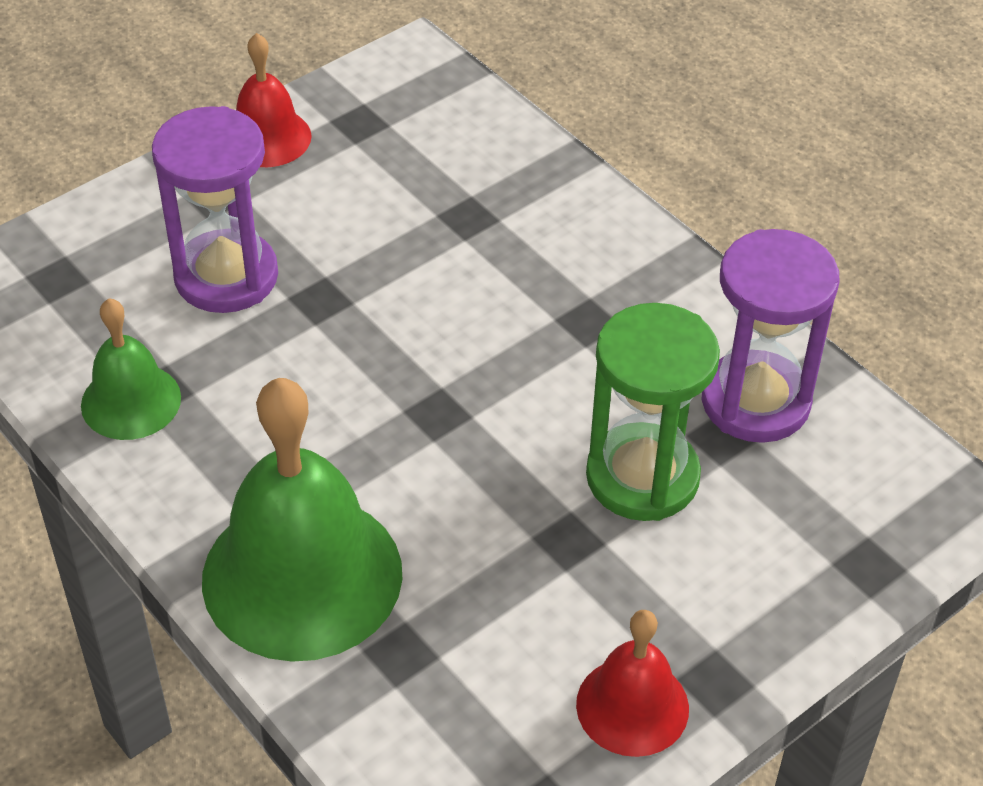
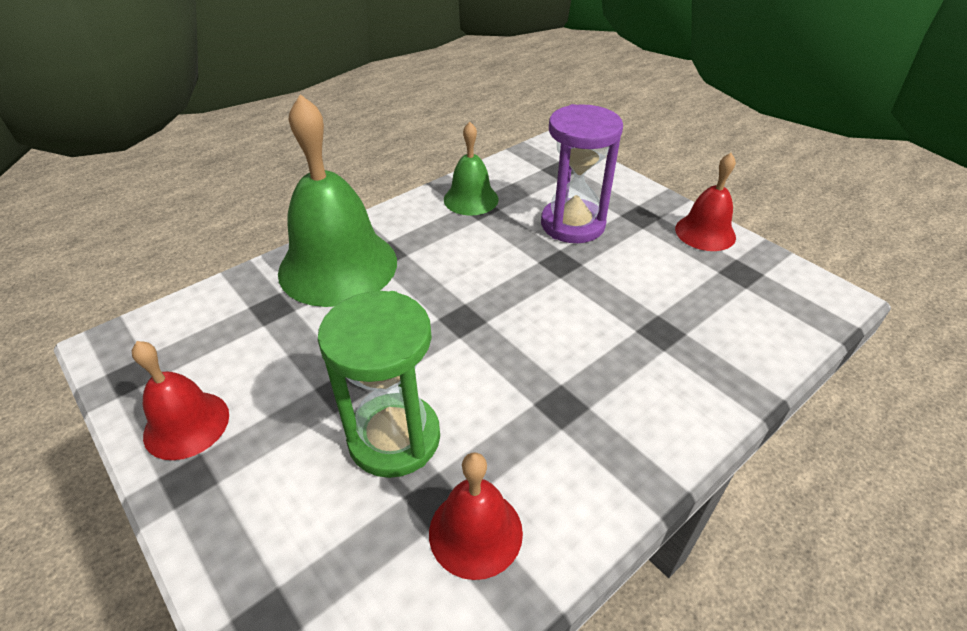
camera: 90 degrees right, 5 degrees down
(755, 401) = (475, 532): purple hourglass -> red bell

